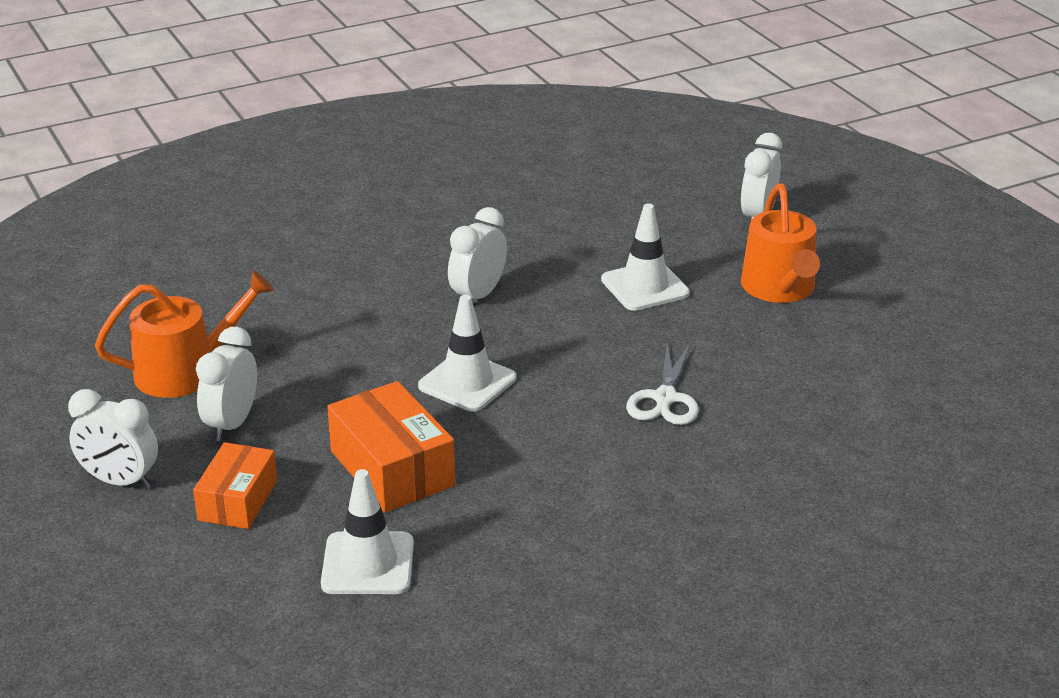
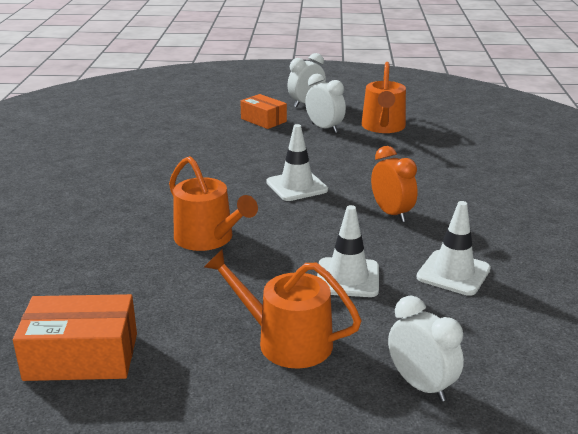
camera: 120 degrees right, 5 degrees down
(368, 564) = (185, 134): white traffic cone -> white traffic cone (453, 273)
(392, 468) = (244, 152): orange box -> orange box (81, 356)
(478, 296) = (391, 213): white clock -> orange clock
(665, 398) = (208, 238): white scissors -> orange watering can

